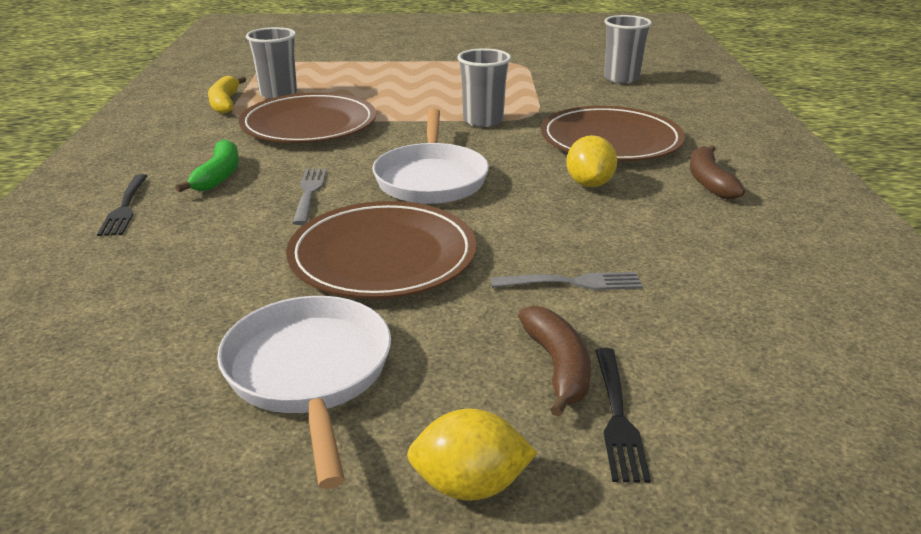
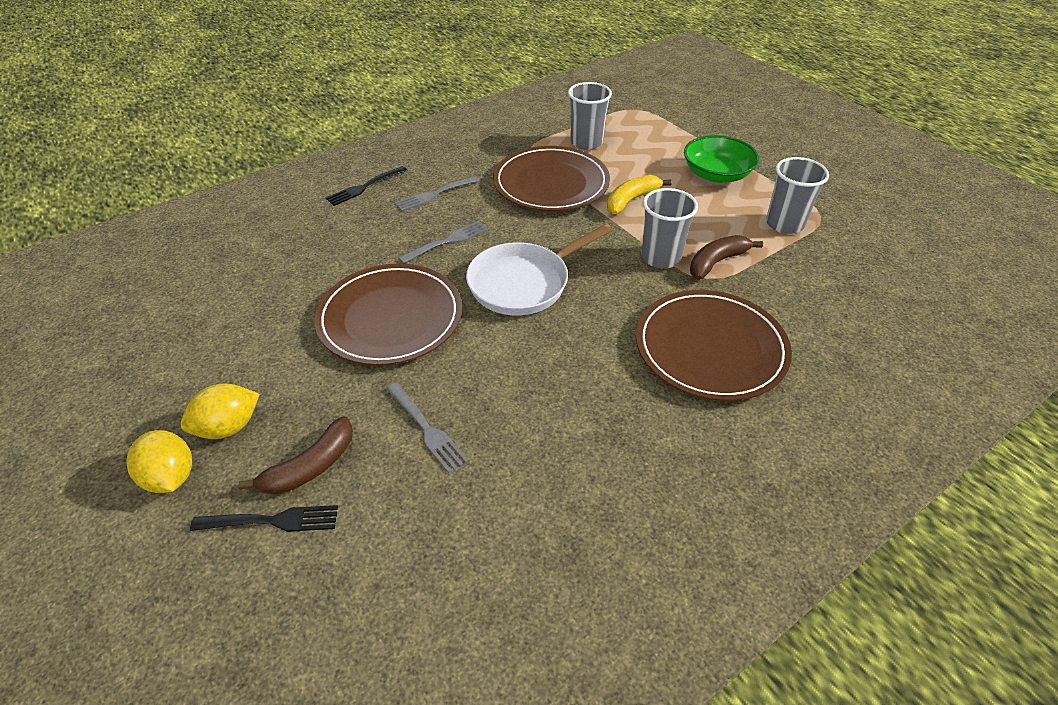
camera: 55 degrees right, 15 degrees up
(218, 176) = (435, 194): green banana -> grey fork
(225, 103) = (544, 132): yellow banana -> yellow banana (631, 200)
(309, 374) = (240, 358): white pan -> none
(414, 71) = (716, 174): none -> green bowl
(589, 184) = (603, 371): yellow lemon -> yellow lemon (228, 427)
(617, 416) = (270, 521): black fork -> black fork turned 150 degrees counterclockwise
(621, 78) = (879, 295): grey cup -> grey cup (784, 224)
(709, 182) = (691, 449): brown banana -> brown banana (716, 262)

